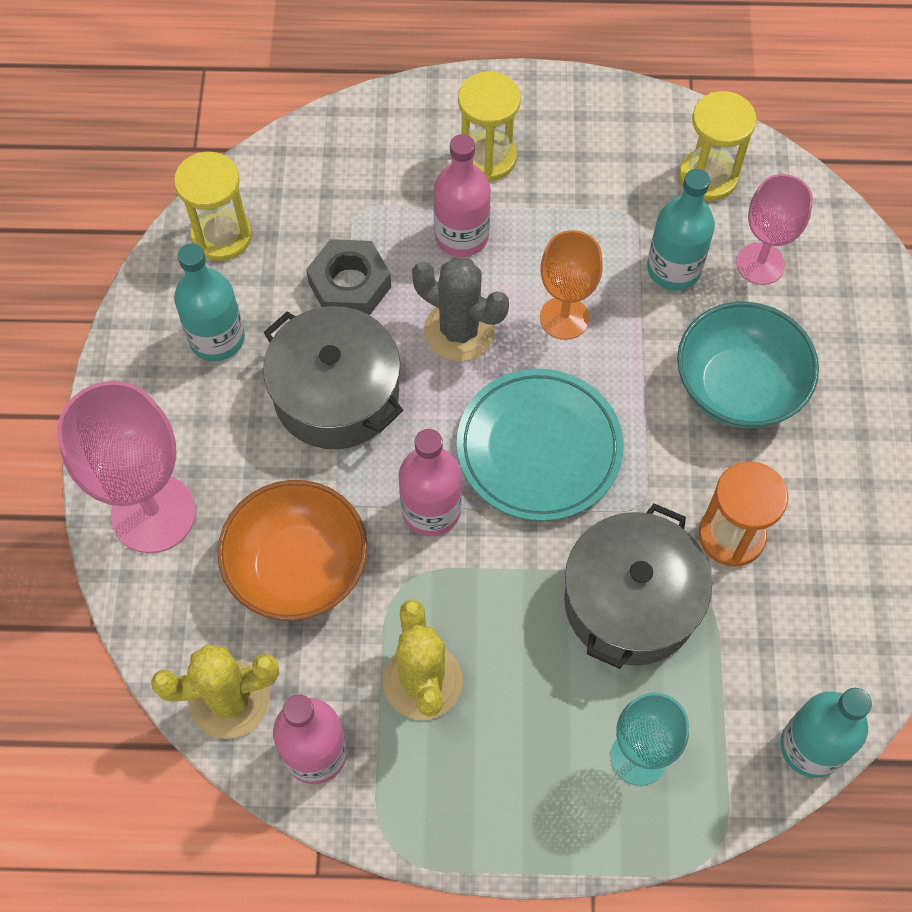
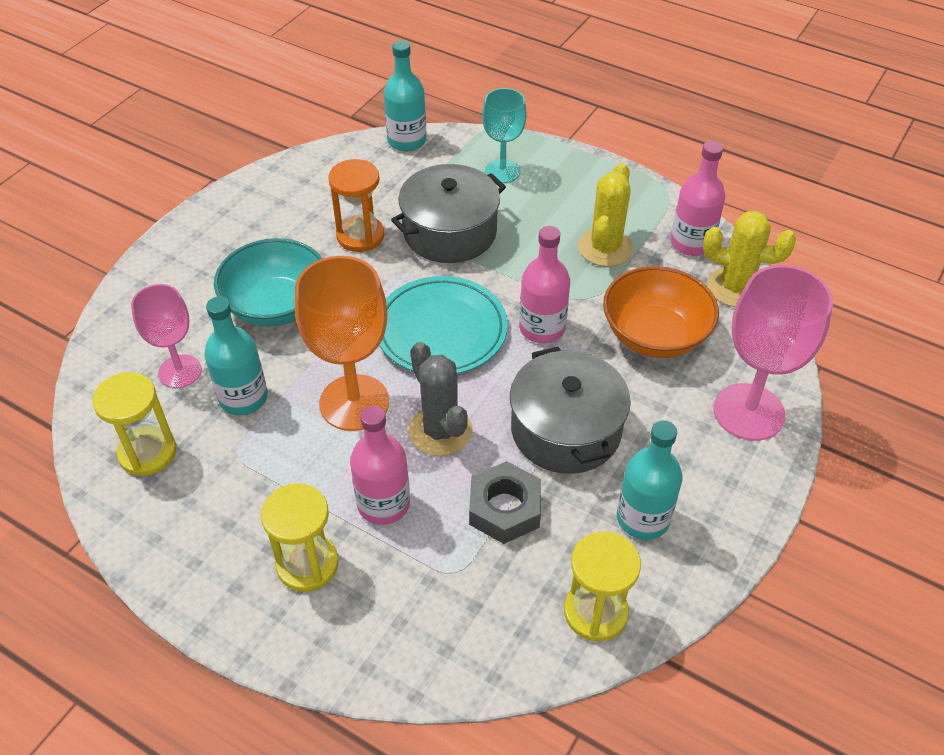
camera: 150 degrees left, 15 degrees down
(564, 318) = (354, 402): orange goblet -> orange goblet, size x1.61

